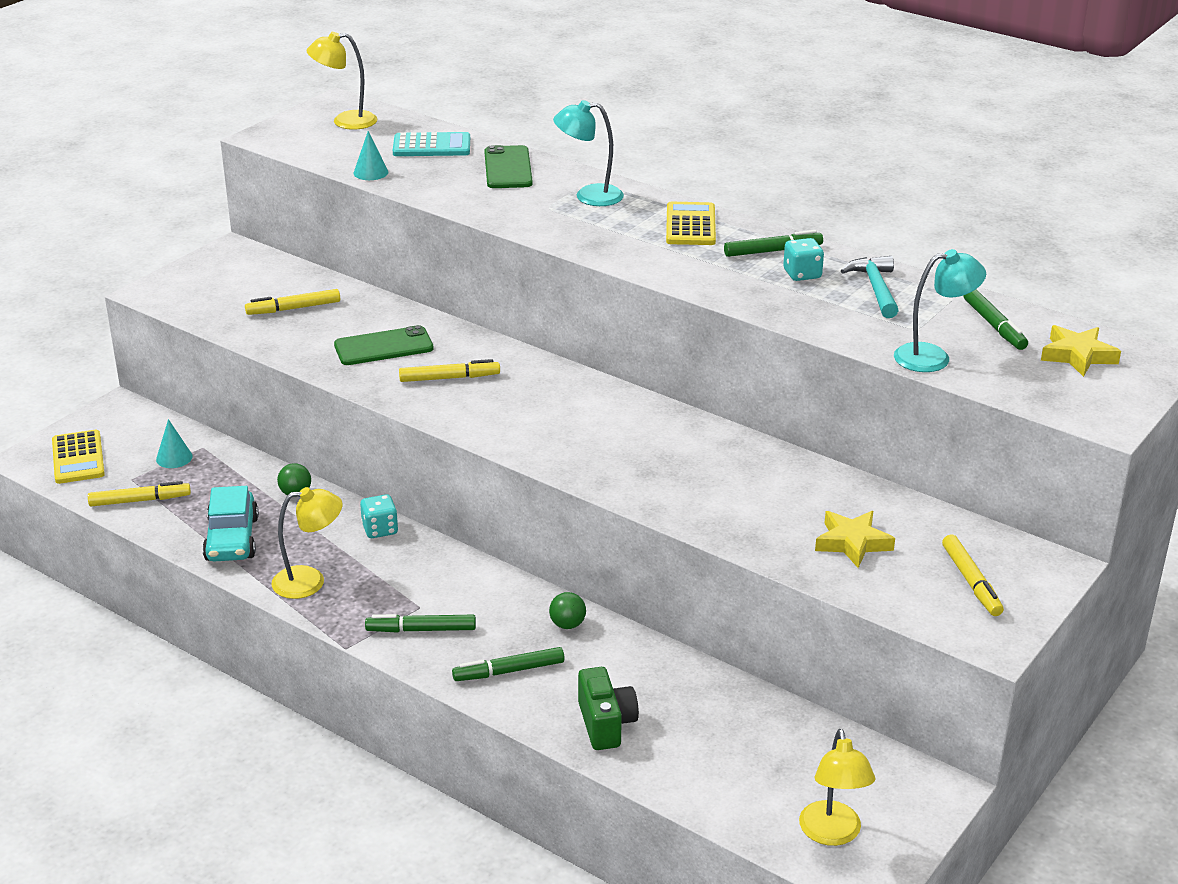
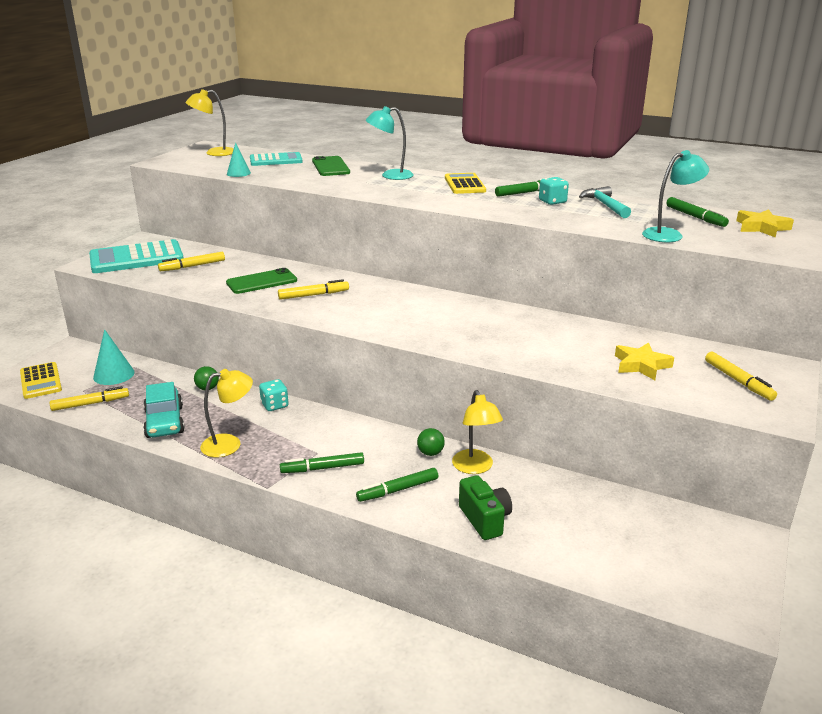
camera: 10 degrees left, 5 degrees down
(174, 458) = (114, 375): turquoise cone -> turquoise cone, size x1.52
(218, 286) = (136, 258): none -> turquoise calculator
(832, 834) = (692, 581): yellow lamp -> yellow lamp (475, 467)

